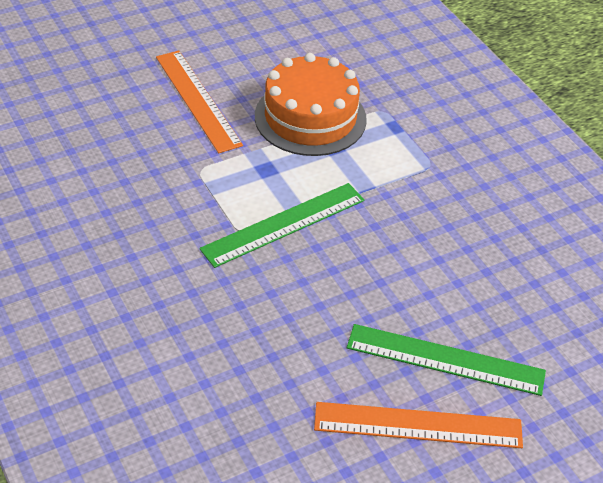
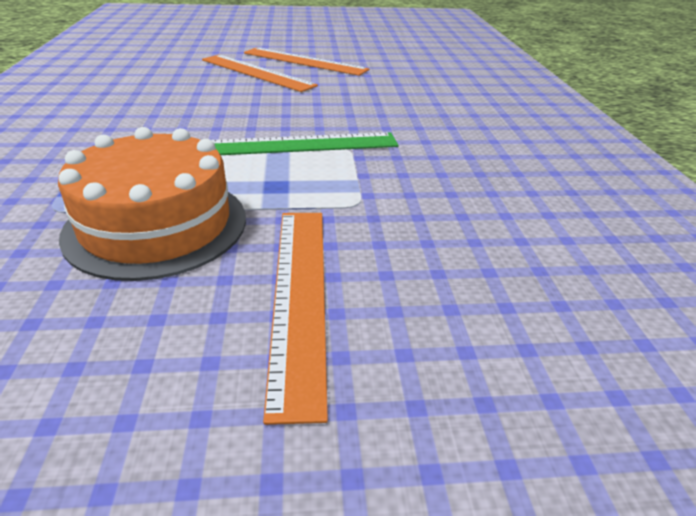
camera: 155 degrees left, 10 degrees down
(445, 360) = (257, 72): green ruler -> orange ruler

